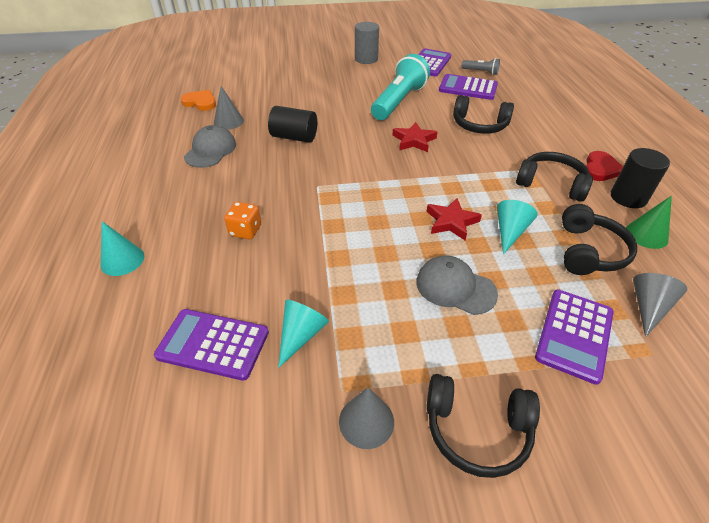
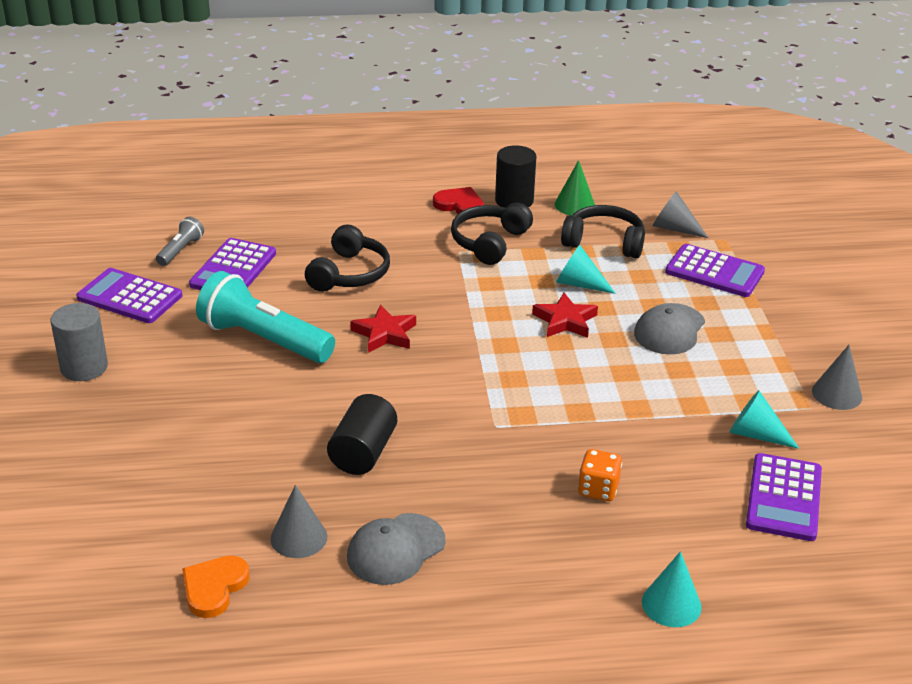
camera: 90 degrees left, 10 degrees down
(210, 150) = (395, 549): grey cap -> grey cap turned 60 degrees counterclockwise
(476, 430) = (825, 336): black headphones -> none

